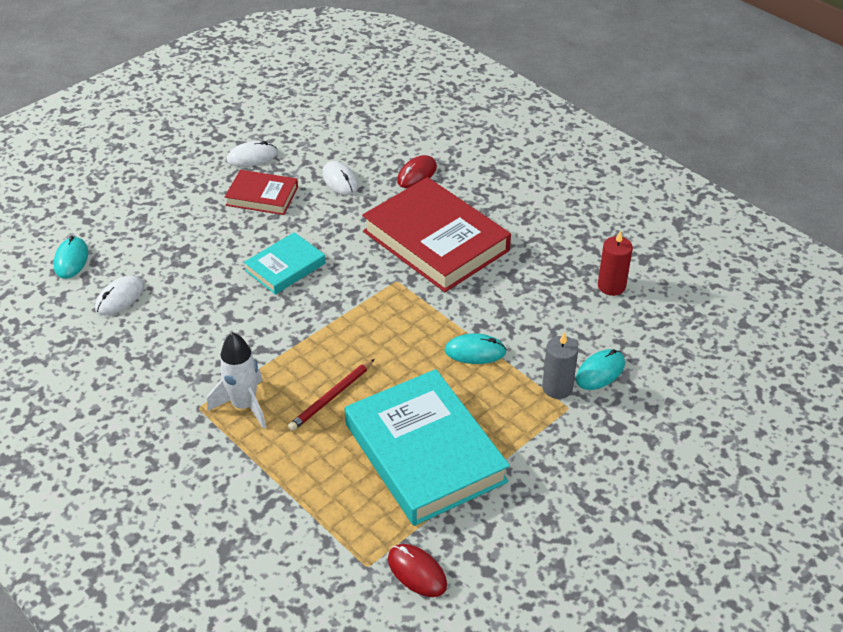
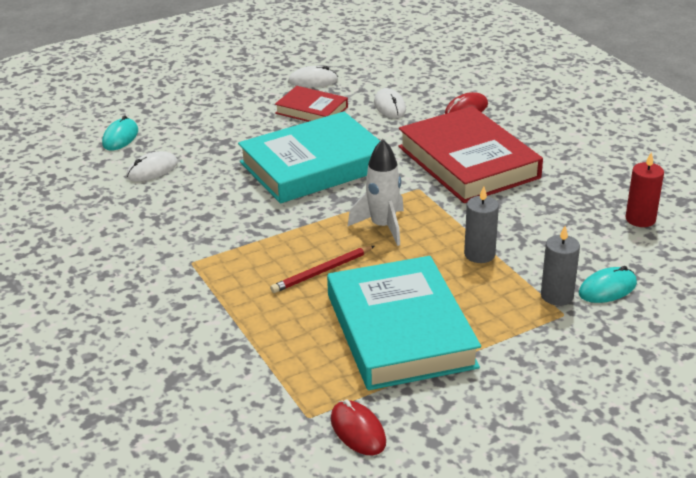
camera: 15 degrees right, 10 degrees down
(244, 405) = (235, 267): white rocket -> white rocket (382, 227)
(285, 267) = (314, 165): turquoise book -> turquoise book, size x1.90
(475, 351) = (479, 254): turquoise mouse -> grey candle

